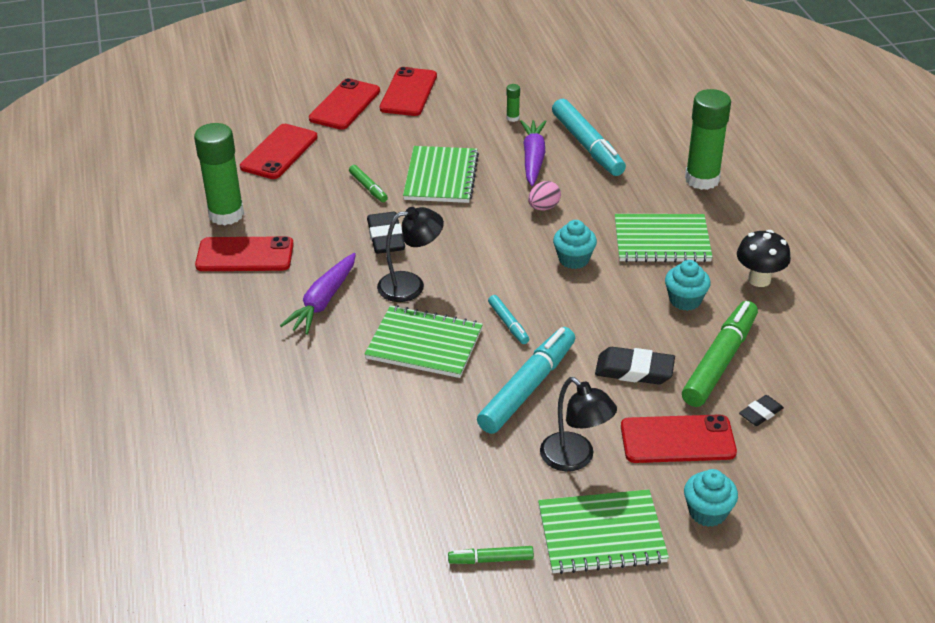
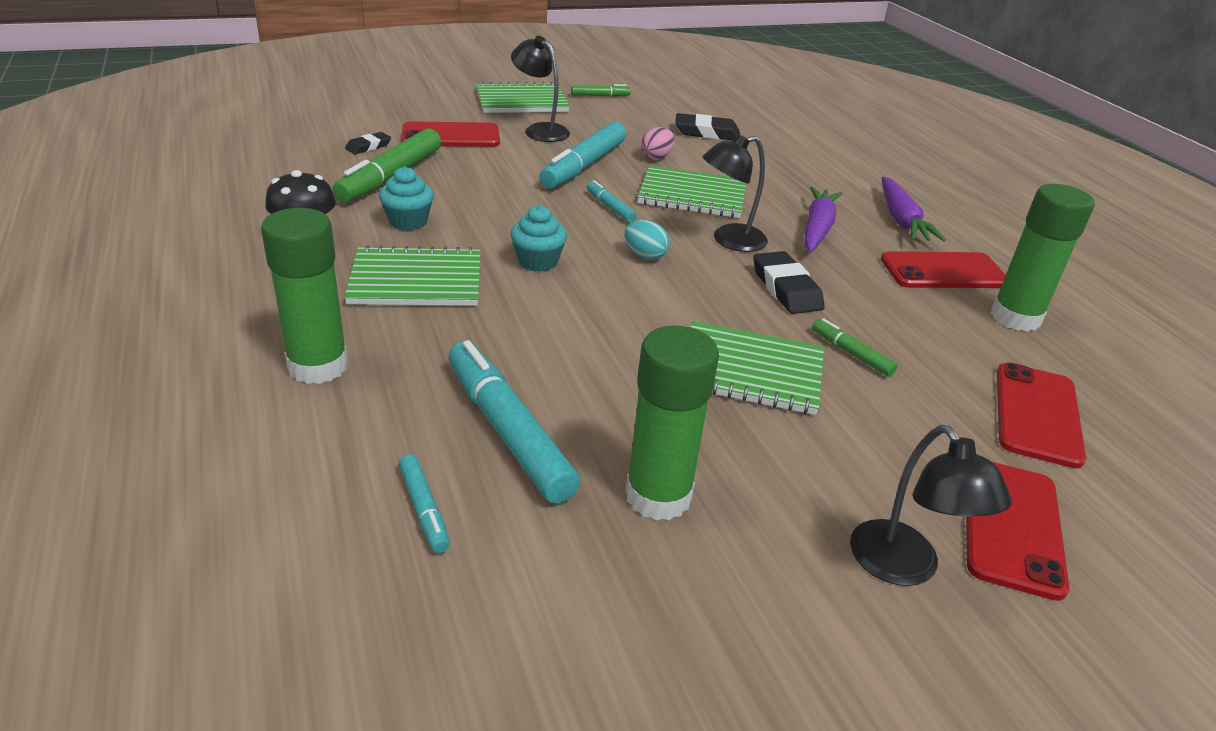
camera: 170 degrees right, 5 degrees down
(408, 92) = (904, 567): red phone -> black lamp
(441, 177) = (749, 371): green notebook -> green notebook turned 75 degrees counterclockwise
(488, 267) = (645, 256): none -> turquoise egg
(512, 118) = (658, 496): green glue stick -> green glue stick, size x2.47
(533, 159) = (606, 403): purple carrot -> purple carrot (901, 220)
(543, 207) = (581, 324): pink egg -> pink egg (656, 157)
(623, 114) = (424, 509): none -> turquoise marker
(634, 370) = (480, 173): black eraser -> black eraser (706, 133)
(707, 512) = (439, 106): turquoise cupcake -> none

